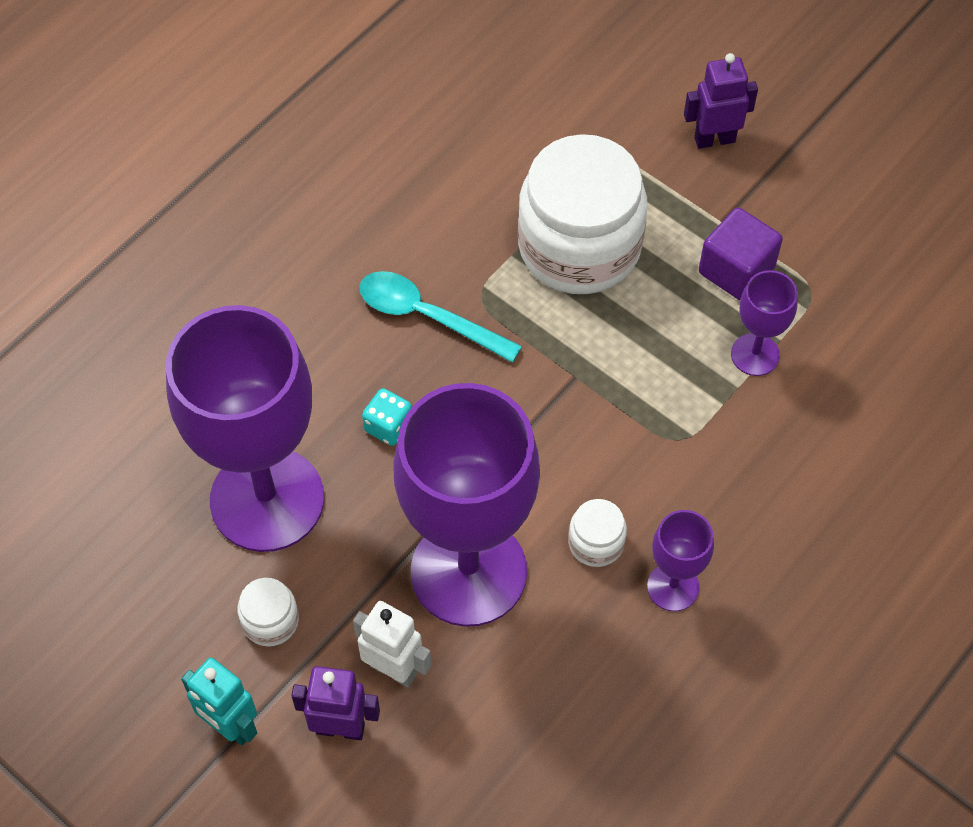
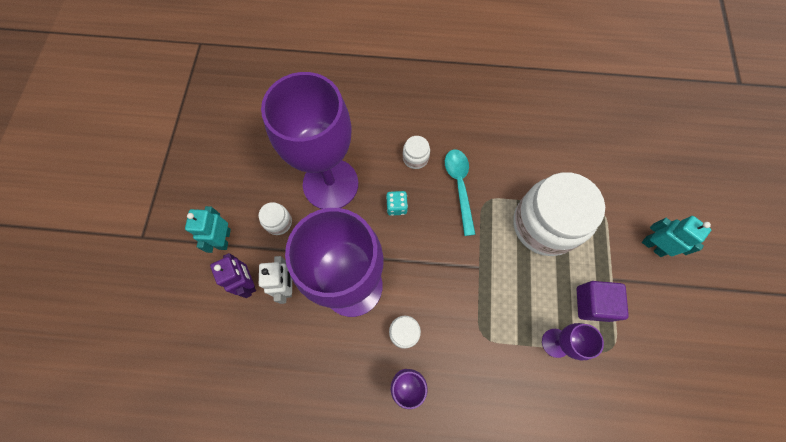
camera: 55 degrees right, 10 degrees up
(326, 345) = (415, 158): none -> white jar
(714, 139) = (653, 246): purple robot -> turquoise robot

